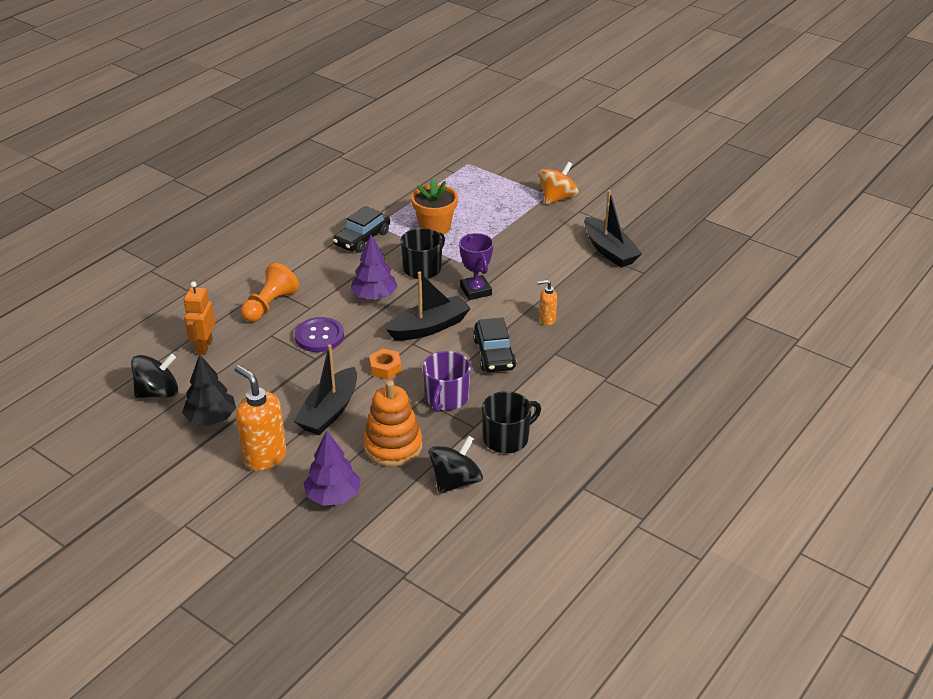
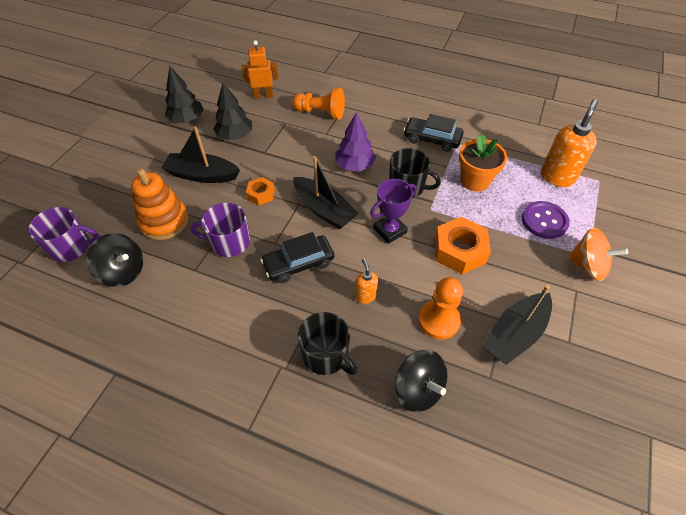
camera: 75 degrees right, 15 degrees up
(158, 392) = (210, 89): black spinning top -> black spinning top (418, 389)
(264, 457) = (148, 154): orange soap dispenser -> orange soap dispenser (557, 177)
(271, 378) = (235, 136): none -> black tree
(319, 336) = (291, 147): purple button -> purple button (544, 221)
(333, 496) = (107, 200): purple tree -> none
(399, 526) = (71, 247): none -> purple mug
(507, 438) = (180, 297): black mug -> black mug (326, 355)
(516, 257) = (459, 251): none -> orange nut
(585, 285) = (438, 320): none -> orange pawn

